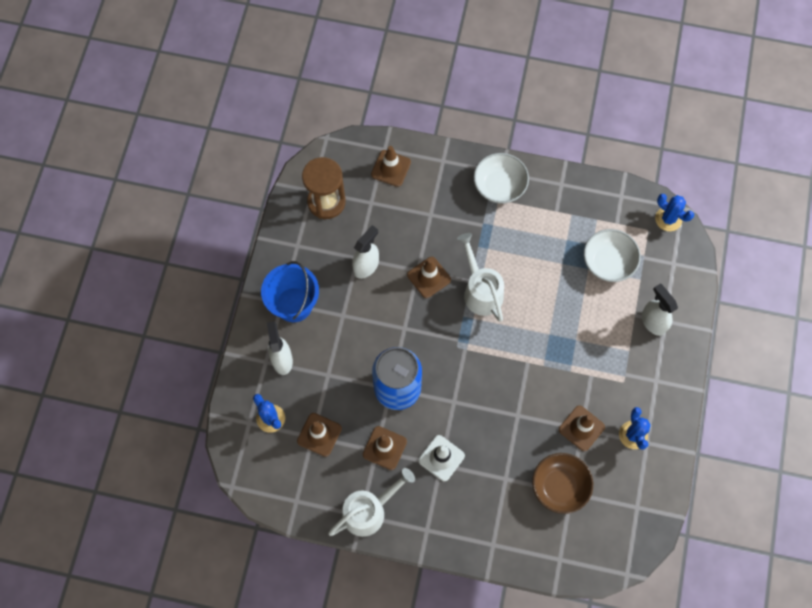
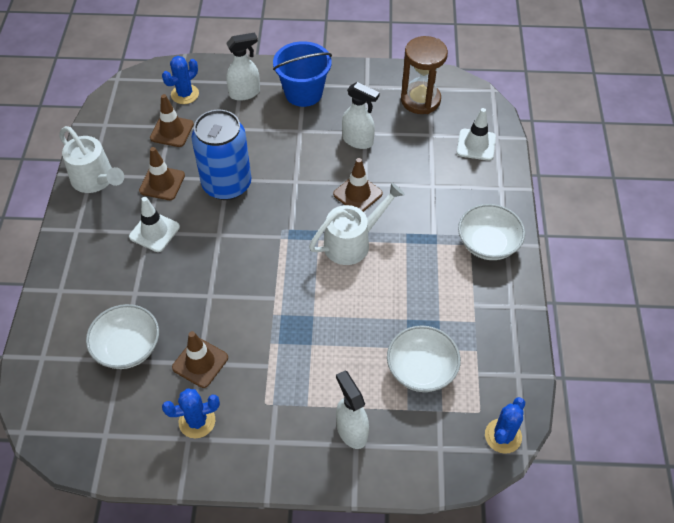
camera: 80 degrees right, 15 degrees down
(391, 168) = (476, 145): brown traffic cone -> white traffic cone
(559, 486) = (128, 347): brown bowl -> white bowl
(653, 322) = (351, 430): white spray bottle -> white spray bottle turned 75 degrees counterclockwise

